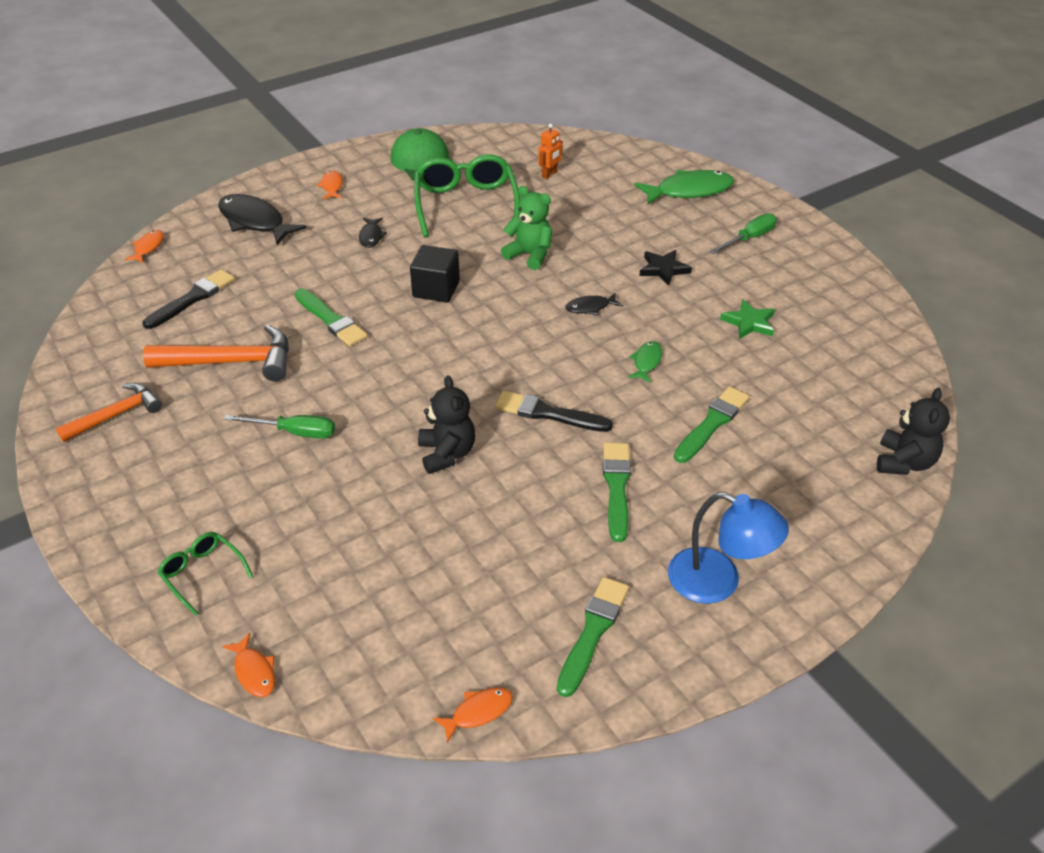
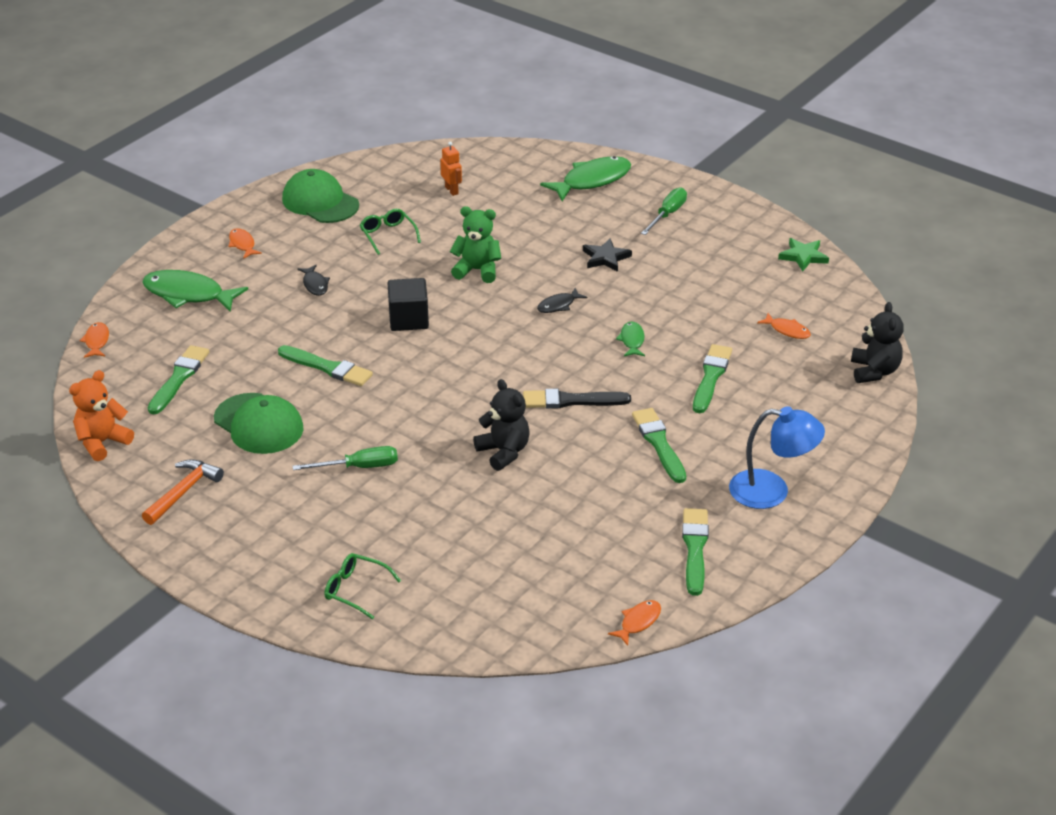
camera: 20 degrees left, 5 degrees down
(83, 345) = (102, 442): none -> orange teddy bear
(192, 299) = (179, 378): black brush -> green brush
(231, 362) = (259, 424): orange hammer -> green cap
(254, 672) = (447, 643): orange fish -> orange fish (787, 330)
(255, 222) = (188, 294): black fish -> green fish
(466, 204) = (388, 235): green glasses -> green glasses, size x0.50
(549, 174) = (452, 190): orange robot -> orange robot turned 45 degrees counterclockwise
(749, 323) = (702, 288): green star -> green star (803, 256)

